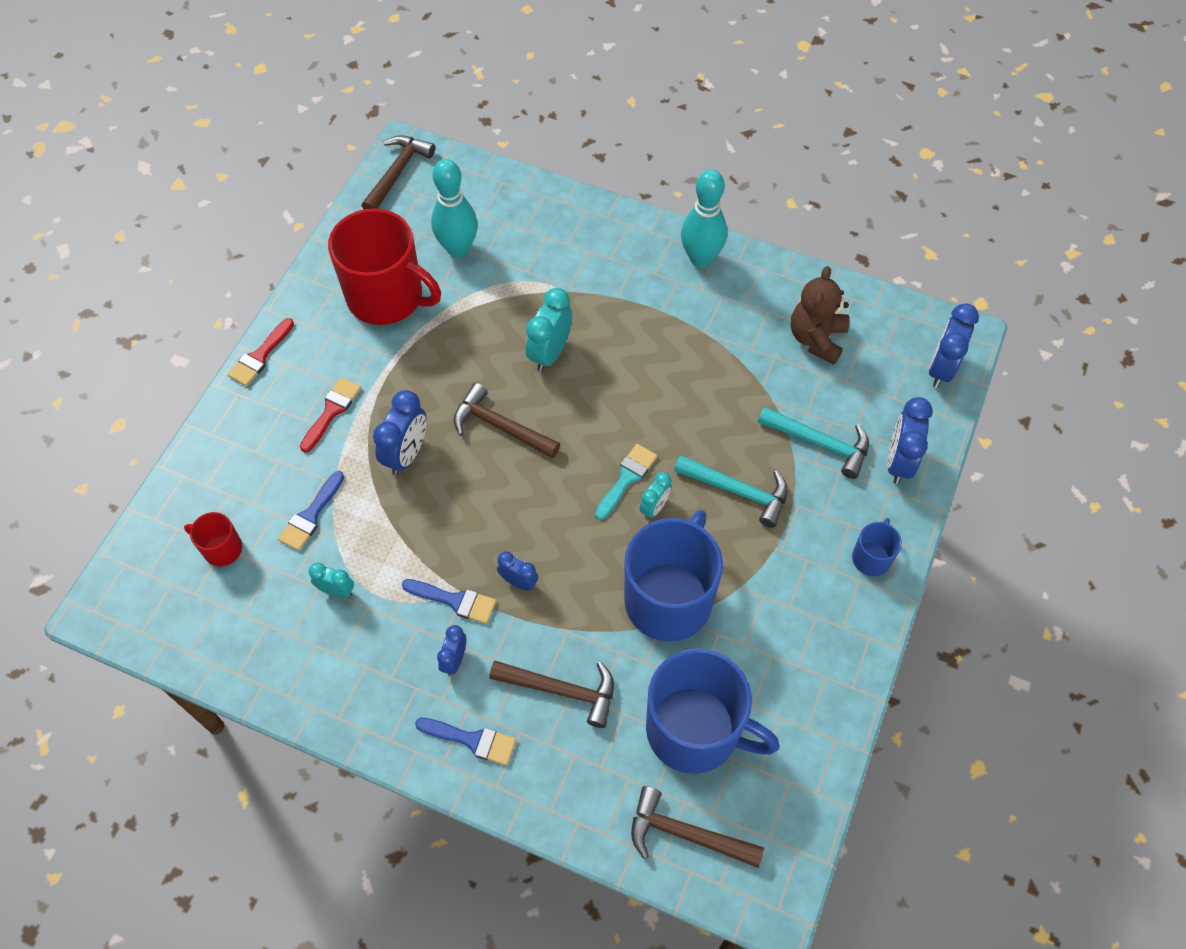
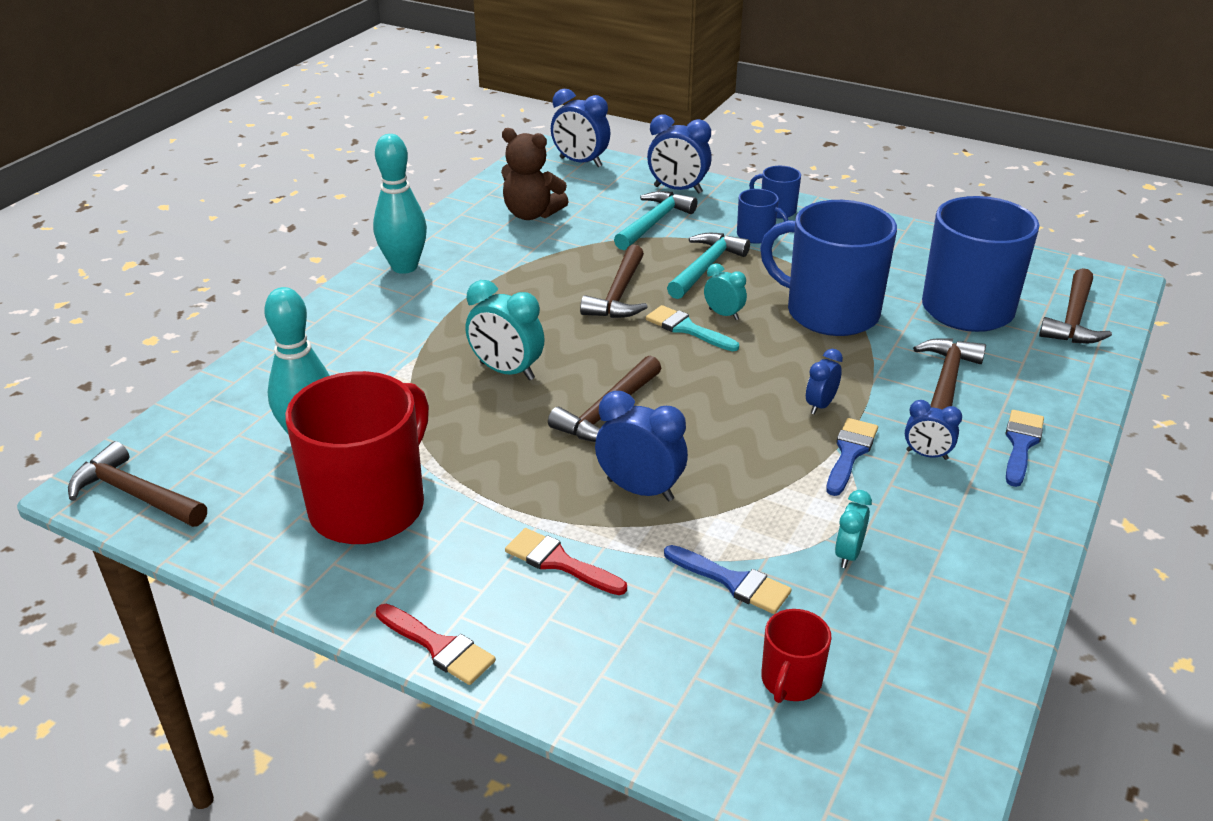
camera: 85 degrees left, 25 degrees down
(677, 422) = (619, 294): none -> brown hammer
(810, 537) = (756, 235): none -> blue mug

